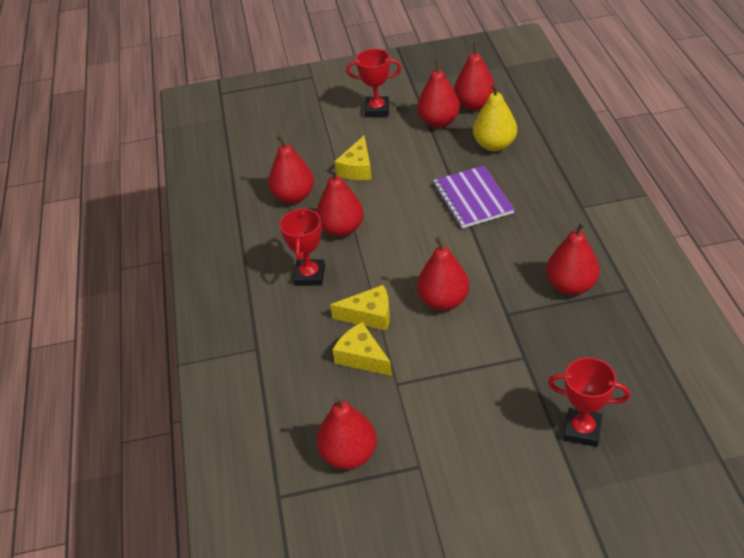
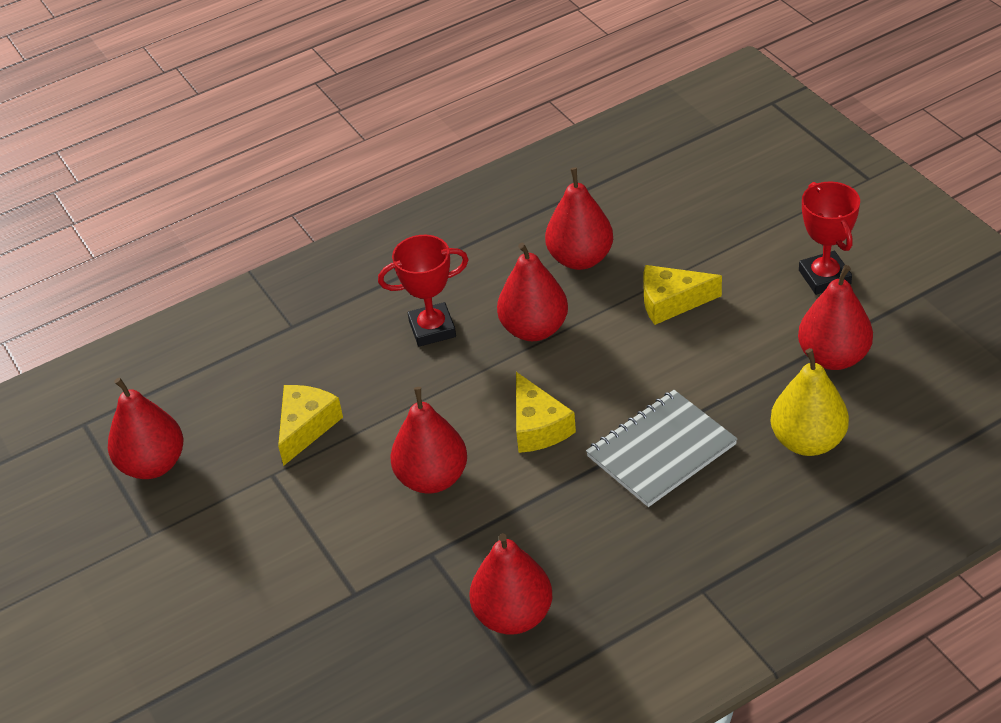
camera: 70 degrees right, 0 degrees up
(369, 315) = (380, 411): yellow cheese -> yellow cheese (538, 426)
(472, 199) = (661, 450): purple notebook -> grey notebook
(474, 105) = (904, 387): red pear -> none
(582, 430) = (243, 688): red trophy -> none

